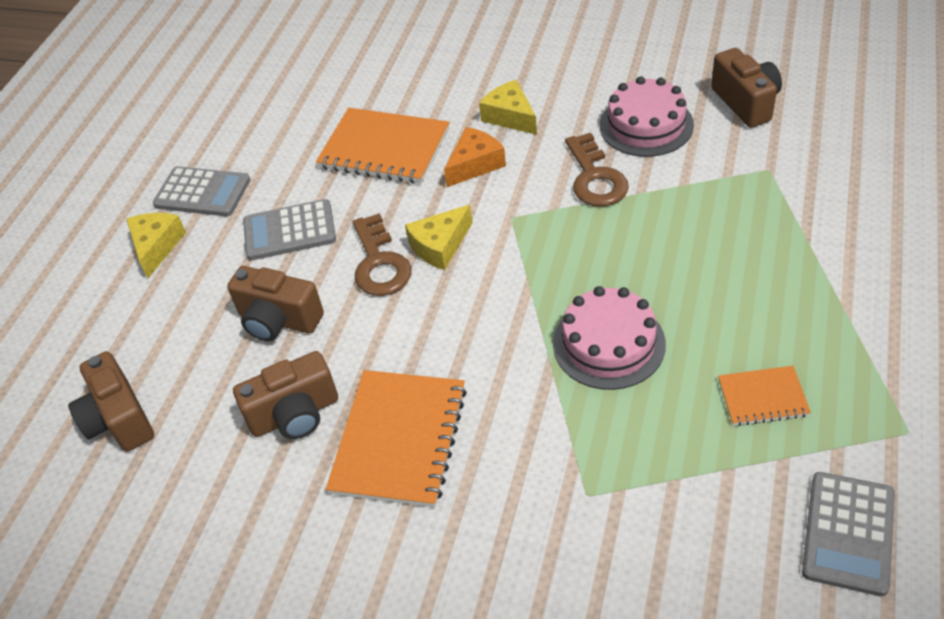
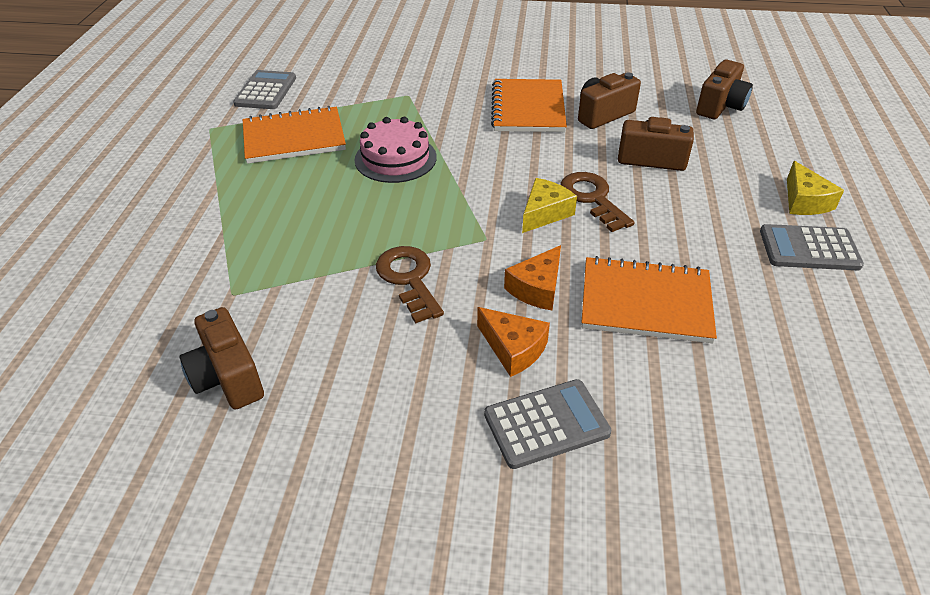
camera: 165 degrees right, 5 degrees down
(119, 419) = (720, 106): brown camera -> brown camera turned 75 degrees clockwise
(289, 231) = (691, 219): grey calculator -> grey calculator (546, 424)
(510, 117) = (513, 348): yellow cheese -> orange cheese
(646, 125) = (351, 342): pink cake -> none
(762, 397) = (294, 138): orange notebook -> orange notebook, size x1.88

